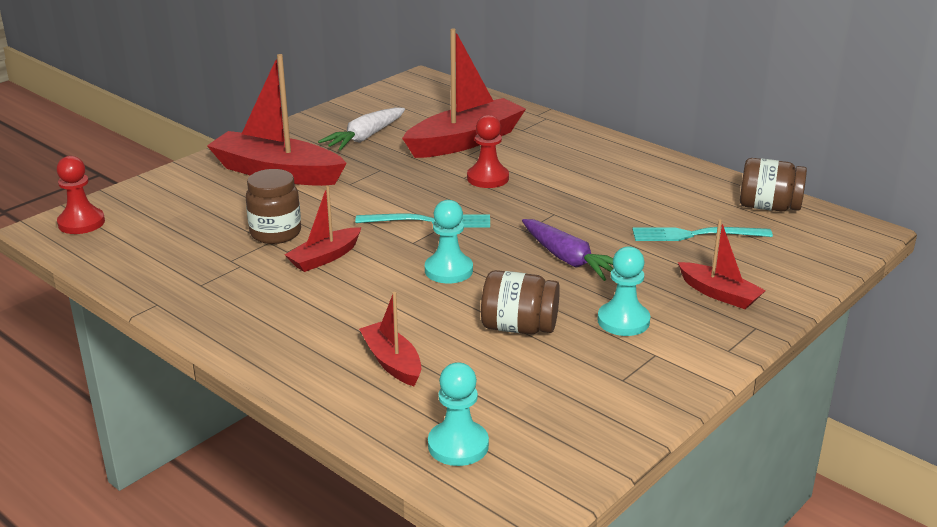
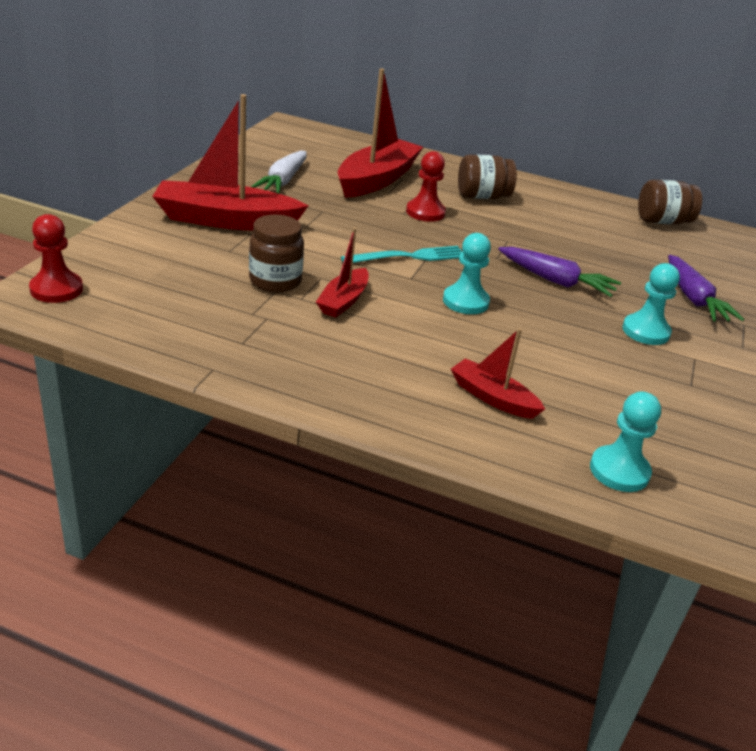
camera: 25 degrees left, 5 degrees up
(519, 327) = (570, 348): brown jar -> brown jar (482, 196)
(695, 235) = (632, 249): turquoise fork -> none
(719, 294) = (694, 299): red boat -> purple carrot

